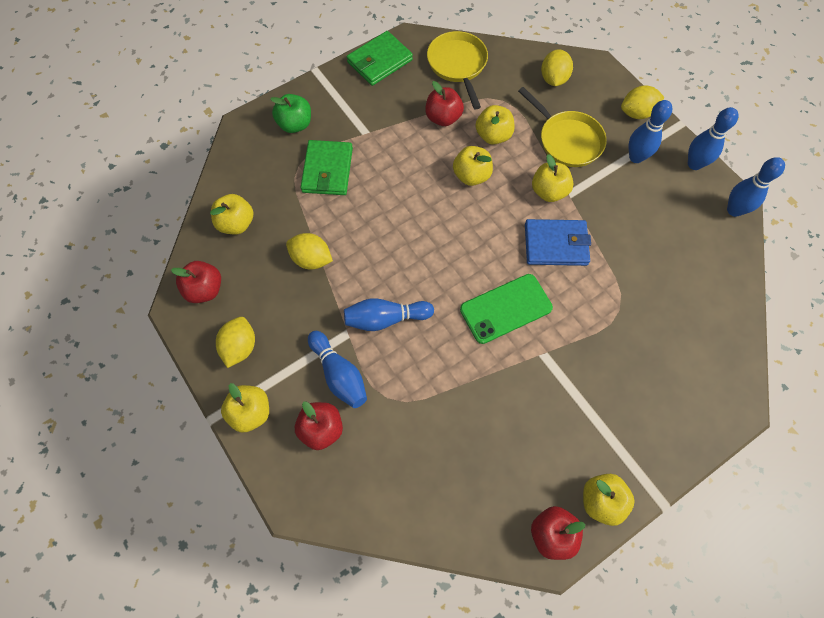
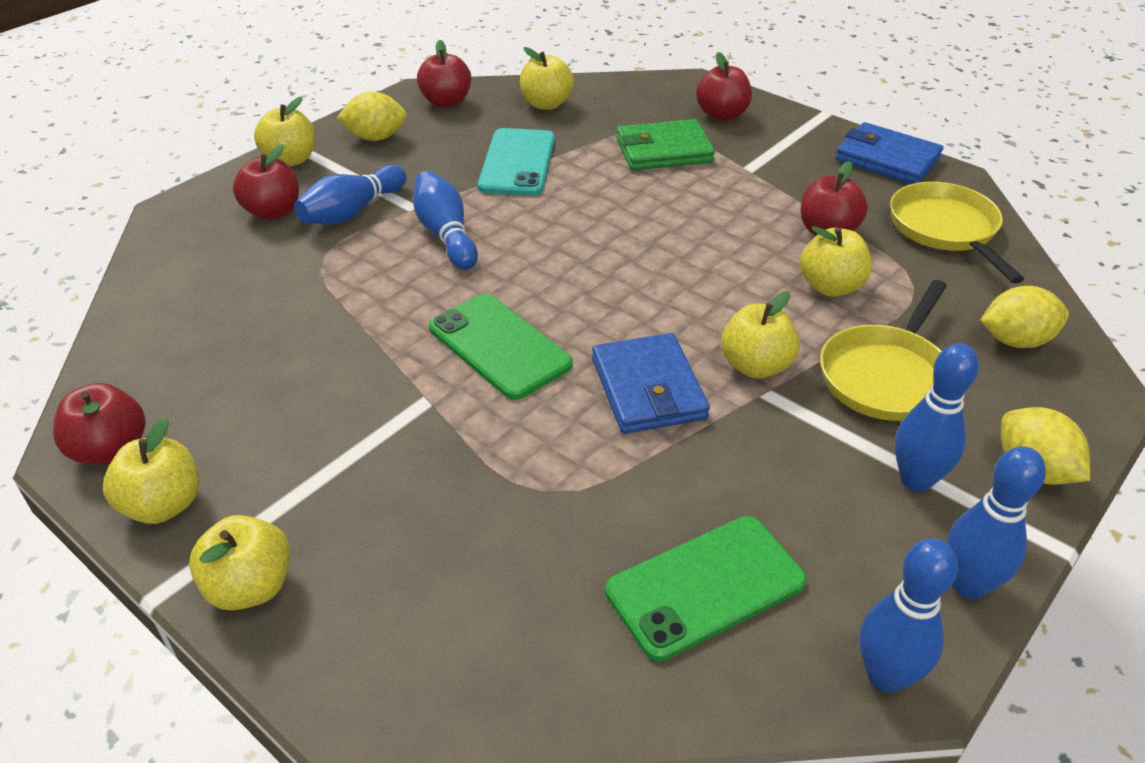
camera: 75 degrees right, 25 degrees down
(295, 124) = (722, 115): green apple -> red apple
(311, 259) = (517, 163): yellow lemon -> turquoise phone
(380, 61) = (887, 159): green wallet -> blue wallet
(458, 65) = (946, 230): yellow pan -> yellow pan turned 75 degrees counterclockwise
(471, 176) = (734, 275): yellow apple -> yellow apple (250, 587)
(684, 258) = (705, 586): none -> green phone

